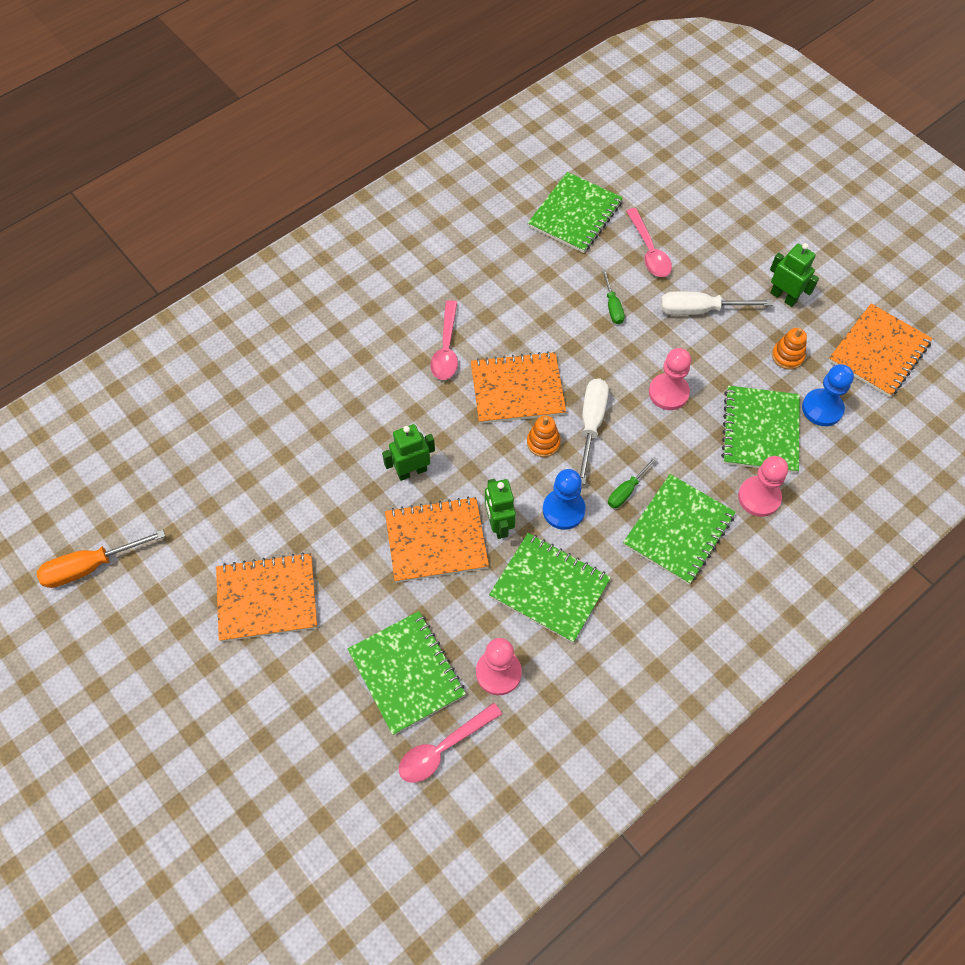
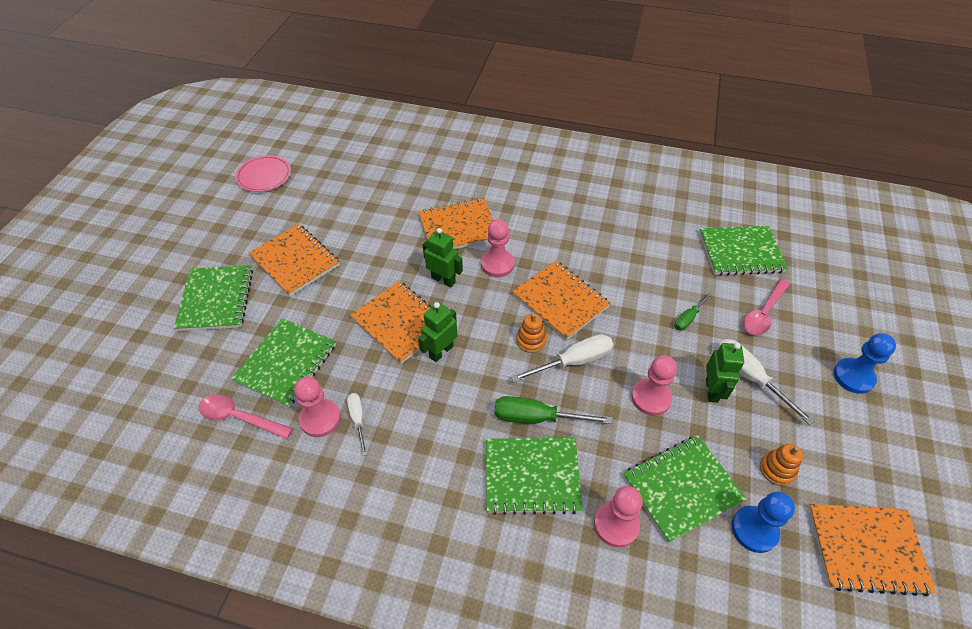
camera: 55 degrees right, 10 degrees down
(90, 567) = (264, 176): orange screwdriver -> pink plate
(352, 416) = (458, 227): none -> orange notebook
(430, 412) = (497, 264): none -> pink pawn
(446, 348) = (554, 245): pink spoon -> none
(523, 639) = (358, 419): none -> white screwdriver
(549, 588) = (412, 413): green notebook -> green notebook (216, 299)
(563, 510) = (485, 385): blue pawn -> blue pawn (853, 376)
(626, 491) = (537, 418): green screwdriver -> green screwdriver, size x1.69
(783, 297) = (832, 433): green robot -> green robot (712, 390)

